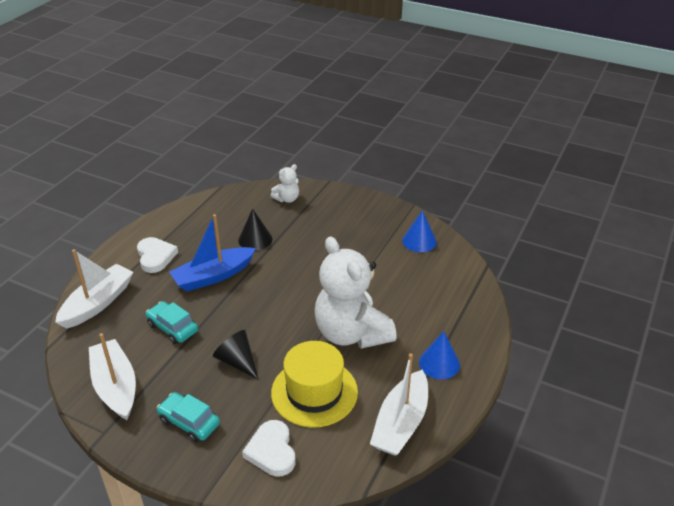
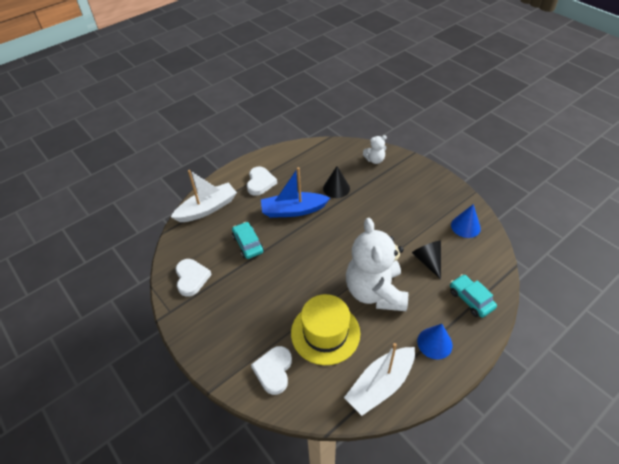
camera: 25 degrees right, 10 degrees up
(115, 386) = (191, 278): white boat -> white heart
(189, 422) = (227, 324): turquoise car -> turquoise car (470, 299)
(237, 361) = (280, 287): black cone -> black cone (428, 261)

